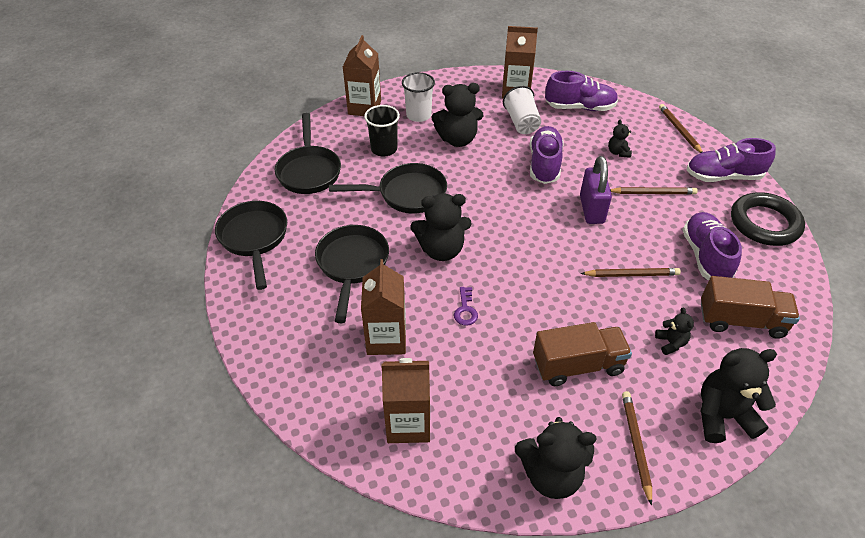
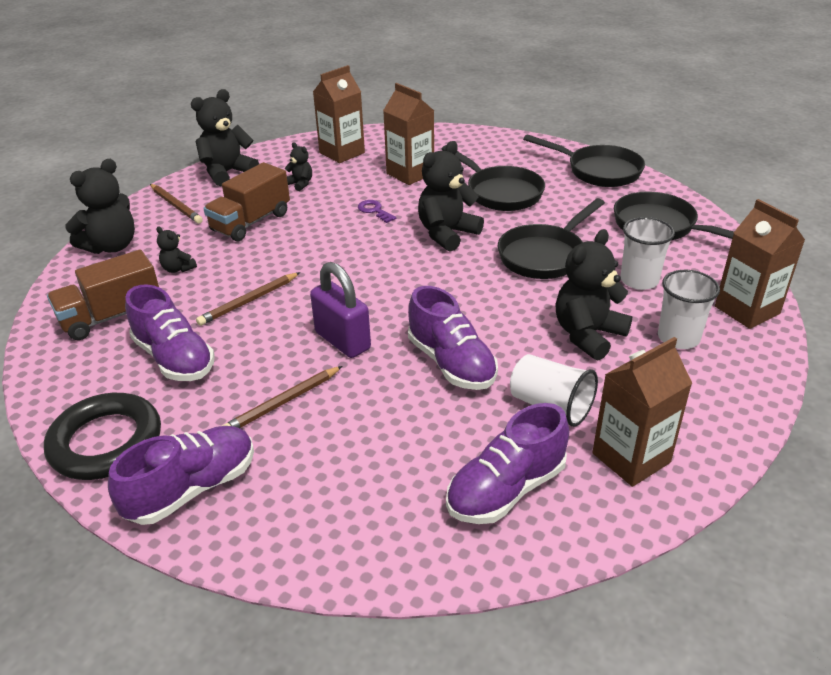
camera: 140 degrees right, 10 degrees down
(384, 149) = (639, 280): black cup -> white cup
(618, 152) = (375, 438): black teddy bear -> black teddy bear (300, 184)
(679, 130) = (310, 546): brown pencil -> none

